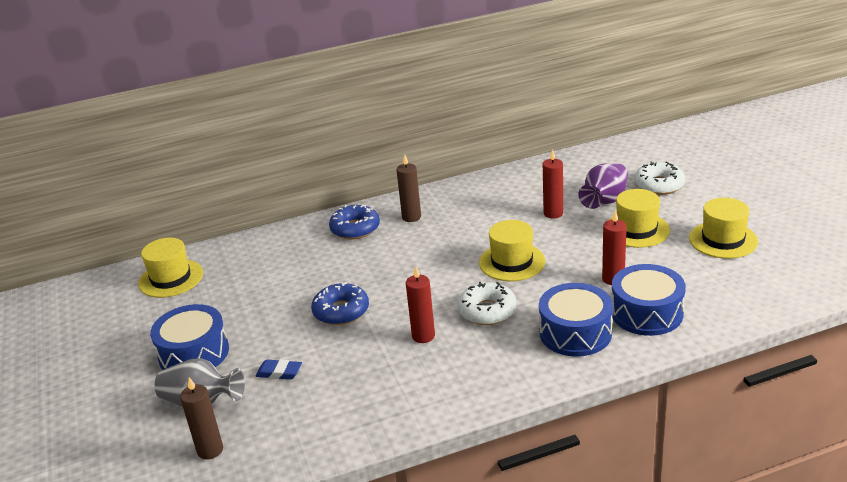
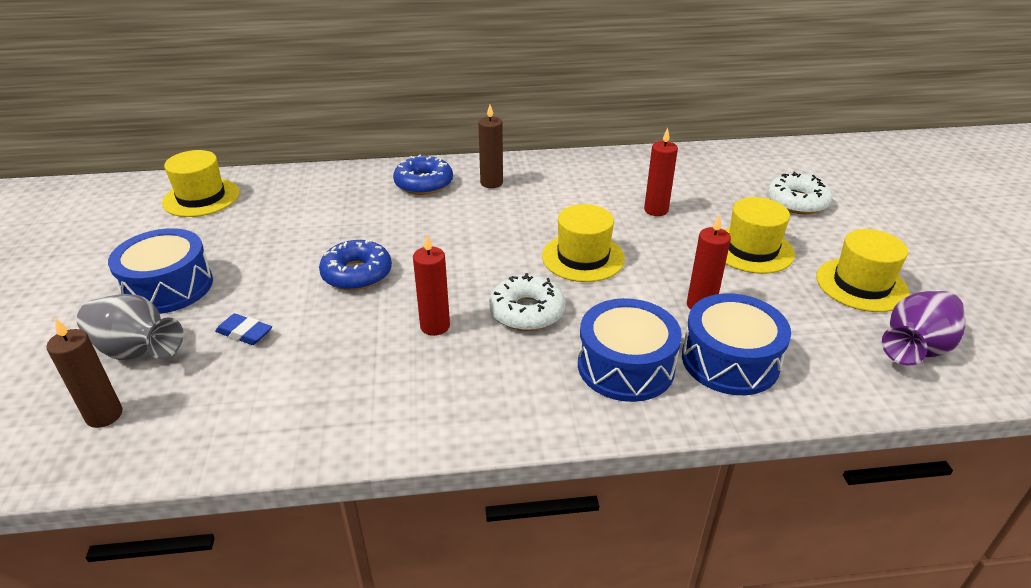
camera: 10 degrees right, 5 degrees up
(605, 200) = (724, 207): purple vase -> purple vase (916, 348)

